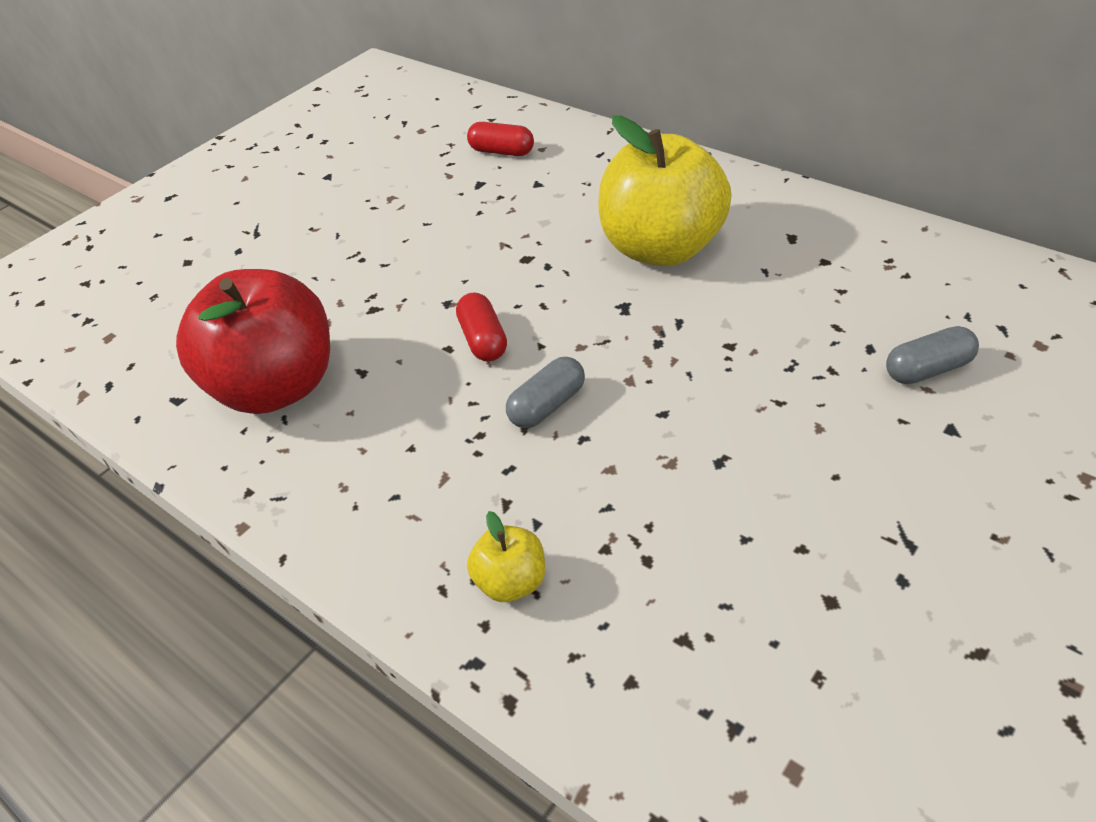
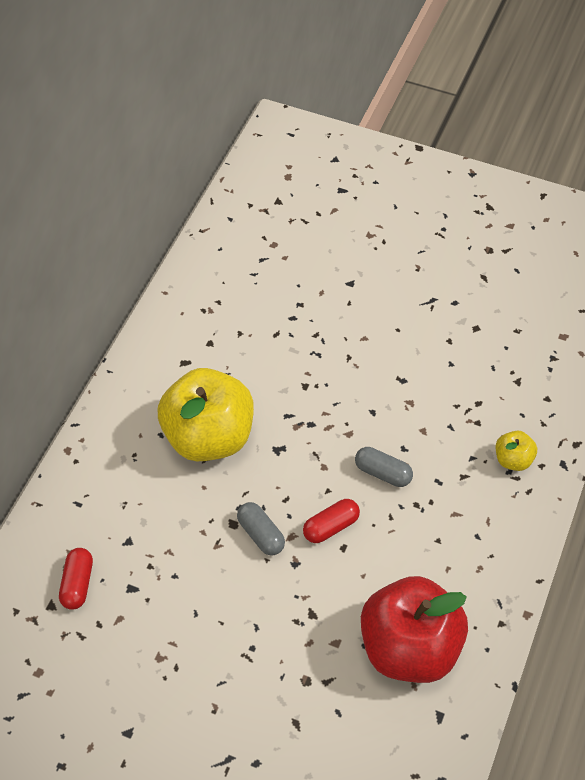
camera: 110 degrees left, 10 degrees up
(927, 370) = (306, 292): grey capsule -> grey capsule (261, 534)

